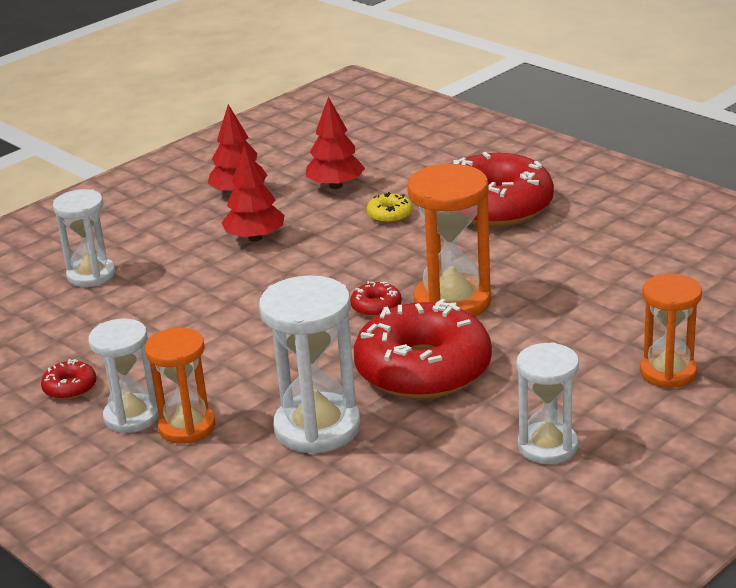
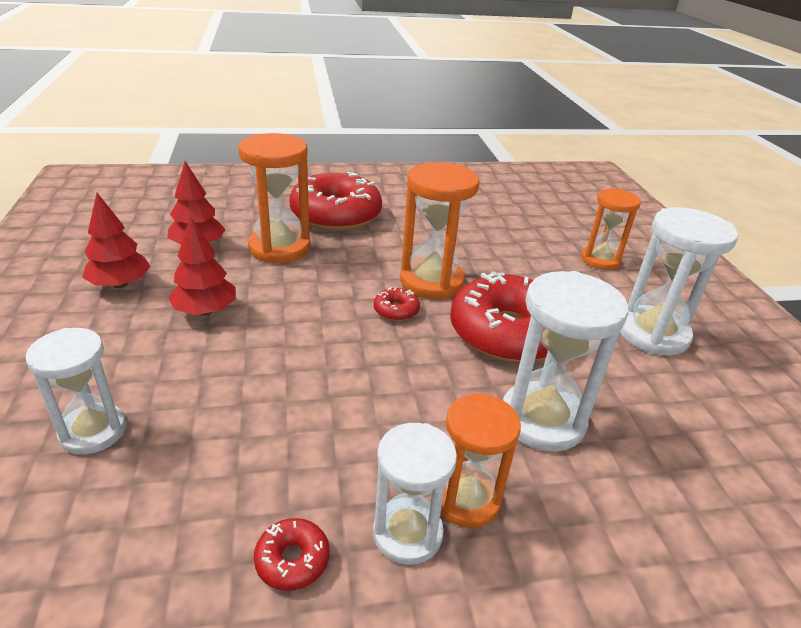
camera: 60 degrees left, 5 degrees up
(390, 215) = (279, 248): yellow donut -> orange hourglass
(547, 446) = (652, 334): white hourglass -> white hourglass, size x1.50

